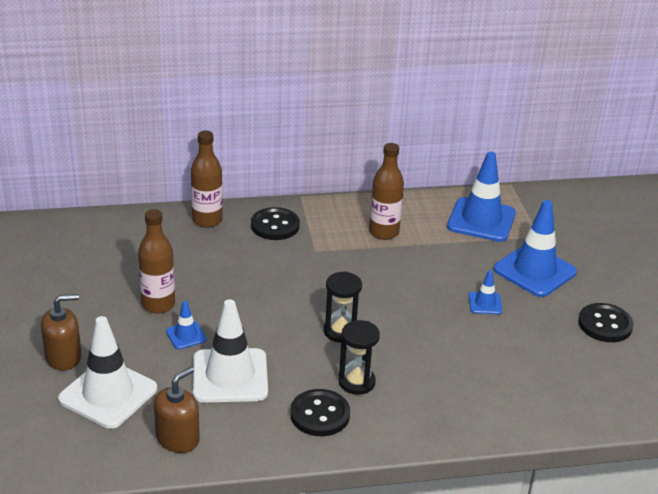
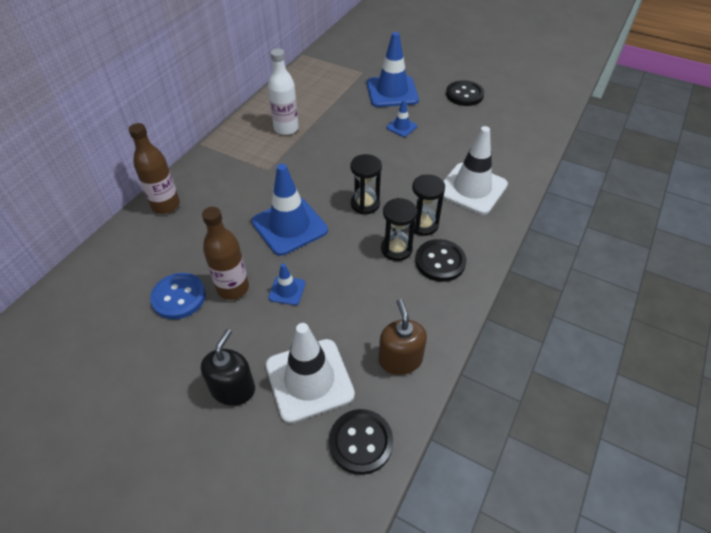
camera: 50 degrees left, 15 degrees up
(63, 357) = (233, 389): brown soap dispenser -> black soap dispenser
(121, 282) = (179, 297): none -> blue button
(230, 376) = (357, 289): white traffic cone -> white traffic cone (472, 188)
(275, 226) = (217, 174): black button -> black button (361, 442)
(304, 378) = (396, 249): none -> black hourglass
(384, 232) = (286, 128): brown bottle -> white bottle
(481, 220) = (322, 84): blue traffic cone -> blue traffic cone (289, 226)

